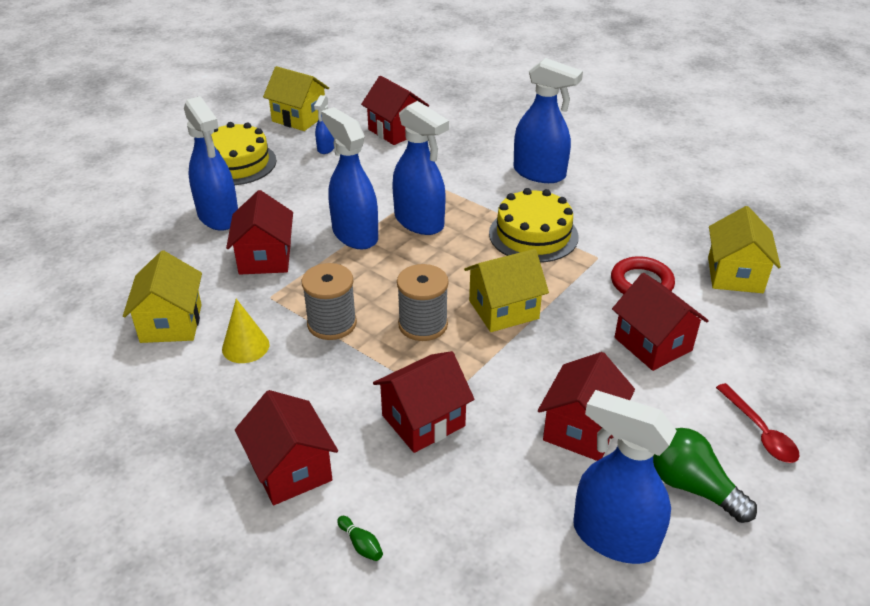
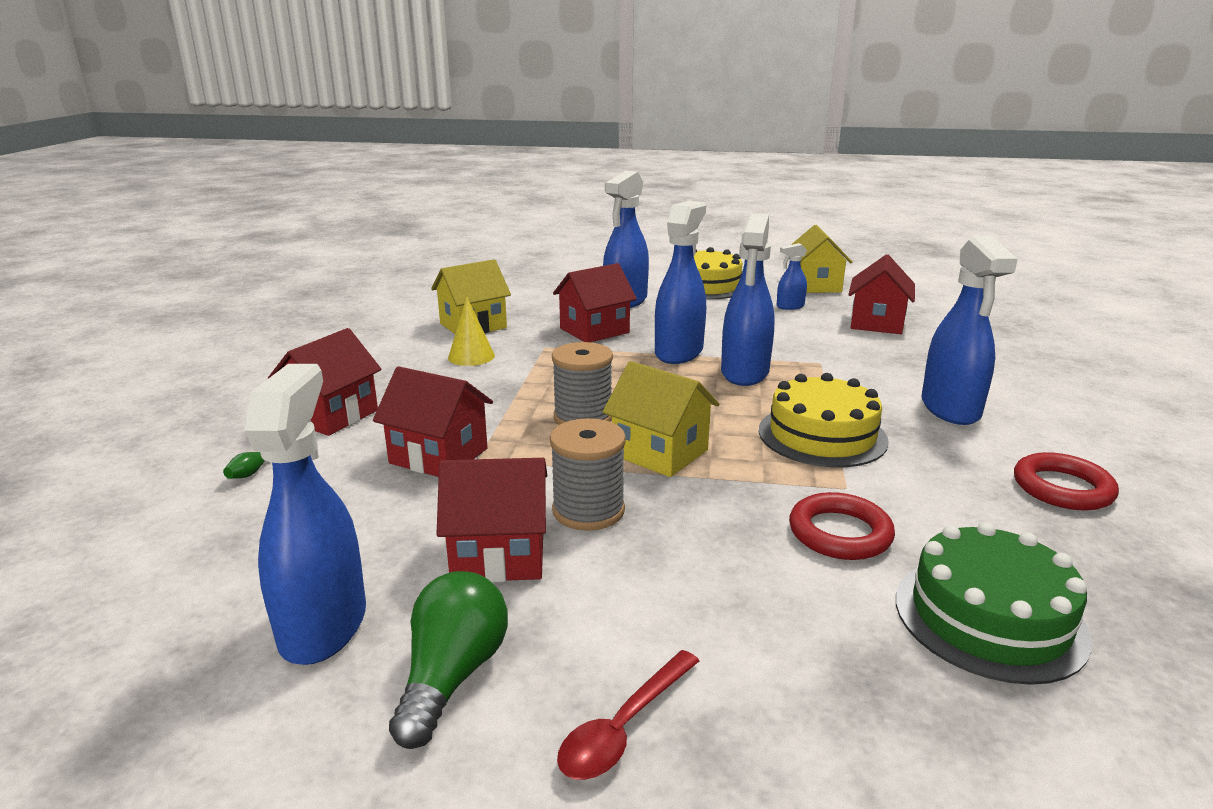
camera: 60 degrees right, 15 degrees down
(332, 323) = (537, 379): grey spool -> grey spool (588, 510)
(646, 190) = (1062, 488): none -> red ring
(653, 344) = (719, 573): red house -> none
(735, 275) = (989, 617): yellow house -> green cake

